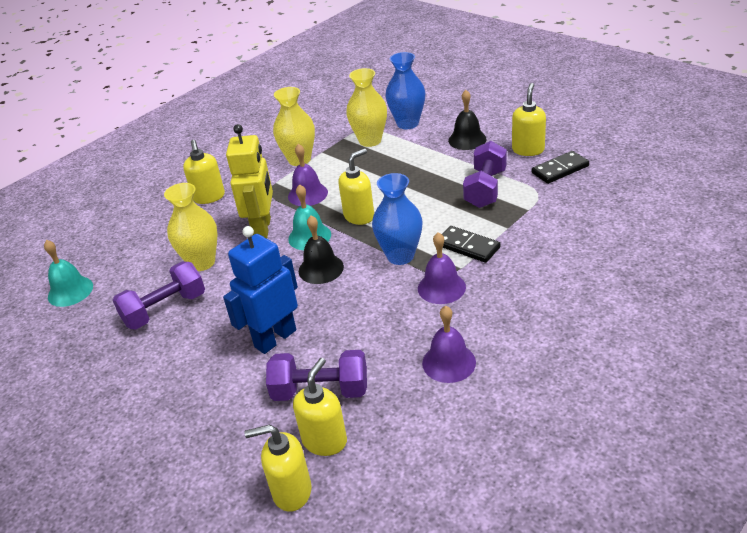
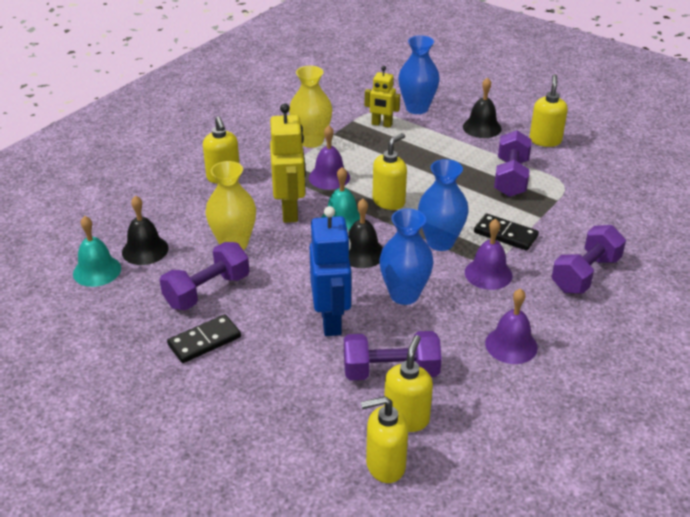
camera: 10 degrees left, 0 degrees up
(119, 270) = (145, 250): none -> black bell
(275, 338) = (331, 321): blue robot -> blue robot turned 135 degrees clockwise
(352, 310) = (404, 295): none -> blue vase
(370, 141) = (381, 124): yellow vase -> yellow robot
(541, 286) = (585, 274): none -> purple dumbbell
(560, 169) = (580, 161): black domino -> black domino (204, 341)

